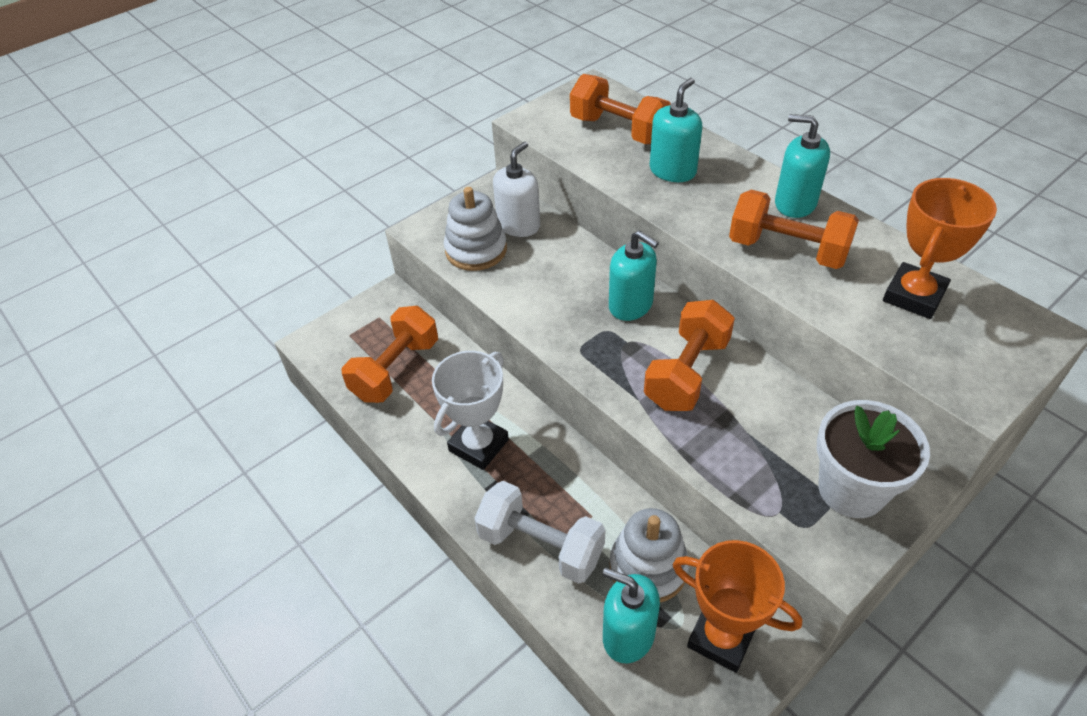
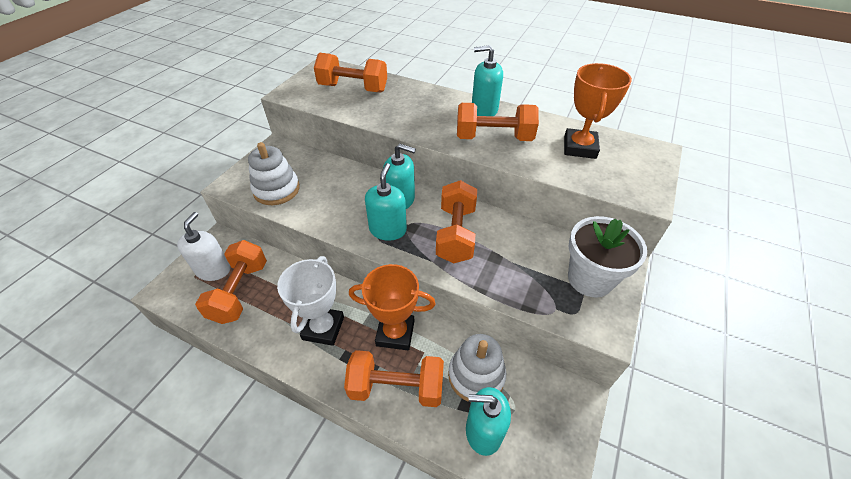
camera: 25 degrees left, 0 degrees up
(518, 225) = (302, 166): white soap dispenser -> white soap dispenser (213, 270)
(541, 545) = (396, 387): white dumbbell -> orange dumbbell
(672, 171) = (399, 106): turquoise soap dispenser -> turquoise soap dispenser (388, 230)
(721, 637) = (544, 407): orange trophy -> orange trophy (395, 333)

